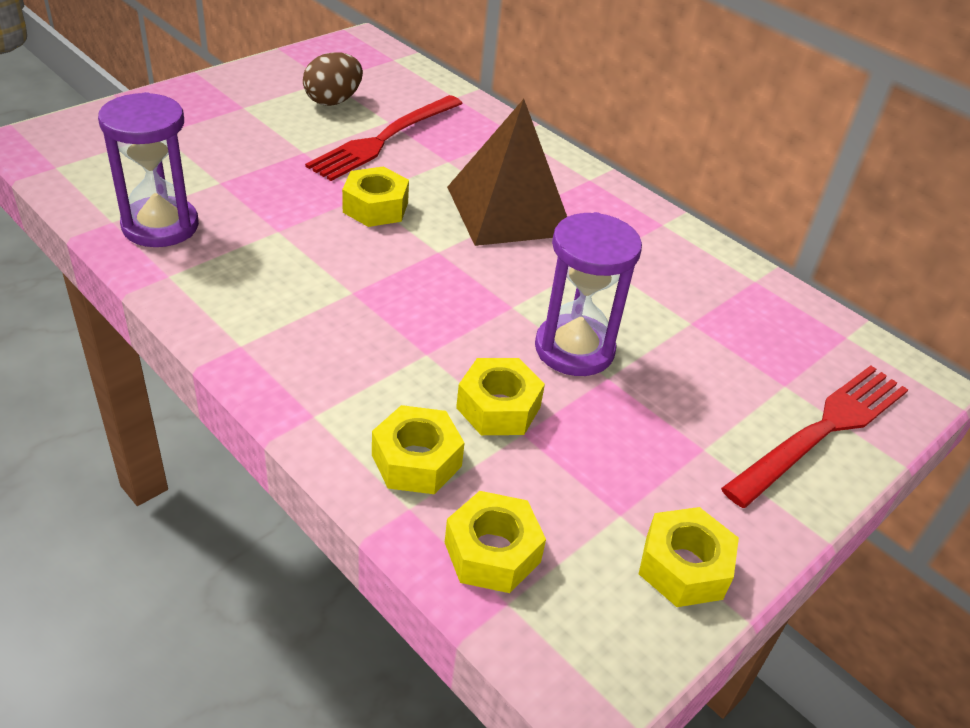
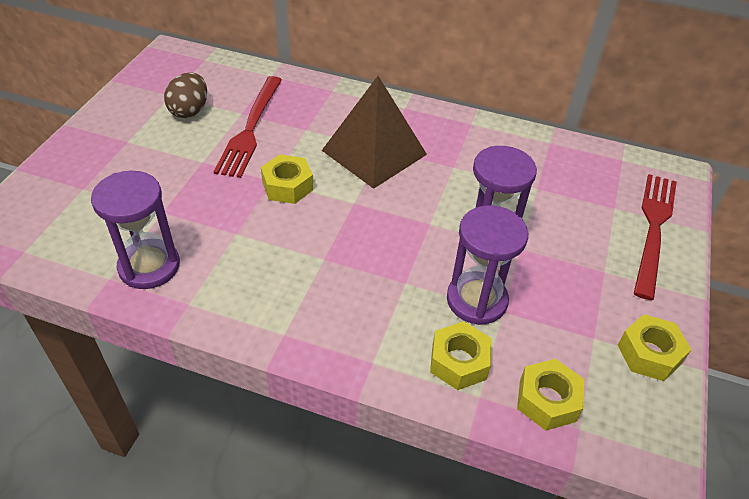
camera: 25 degrees left, 5 degrees up
(498, 407) = (476, 300): yellow nut -> purple hourglass

